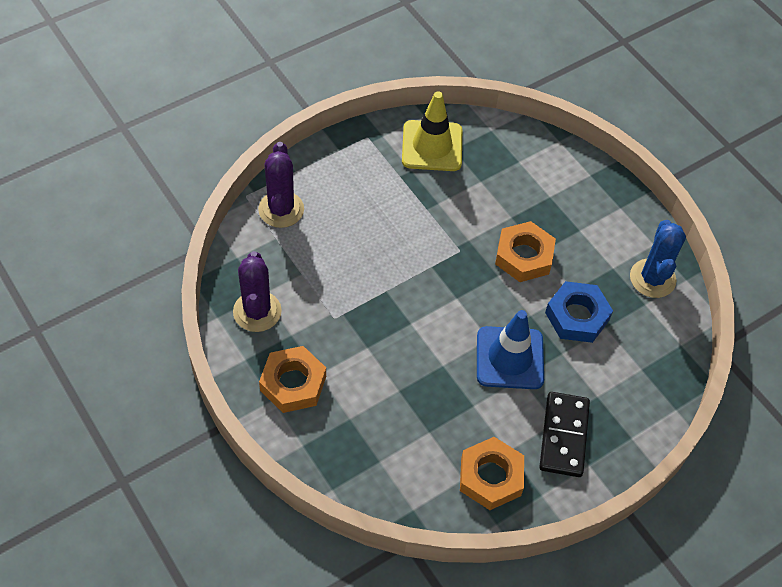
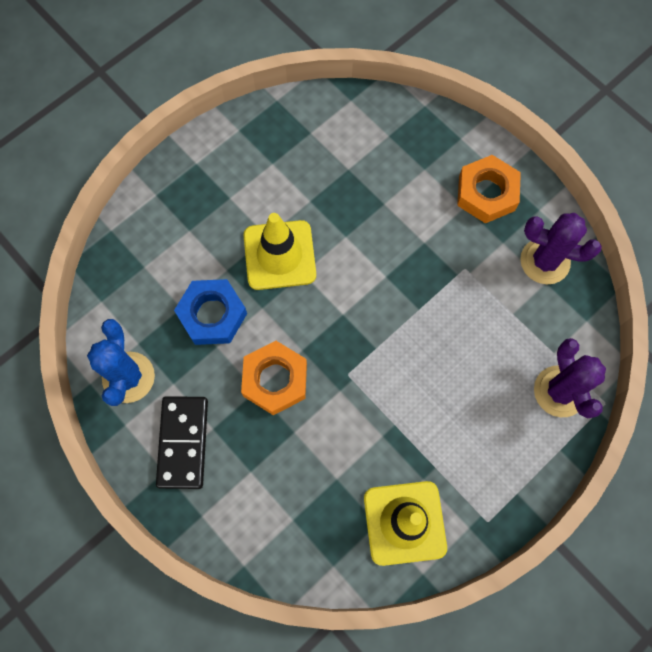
camera: 175 degrees right, 15 degrees up
(257, 311) = (545, 261): purple cactus -> purple cactus turned 60 degrees counterclockwise
(490, 477) = (286, 138): orange nut -> none
(510, 358) = (279, 255): blue traffic cone -> yellow traffic cone
(563, 436) = (221, 185): black domino -> black domino (183, 442)

